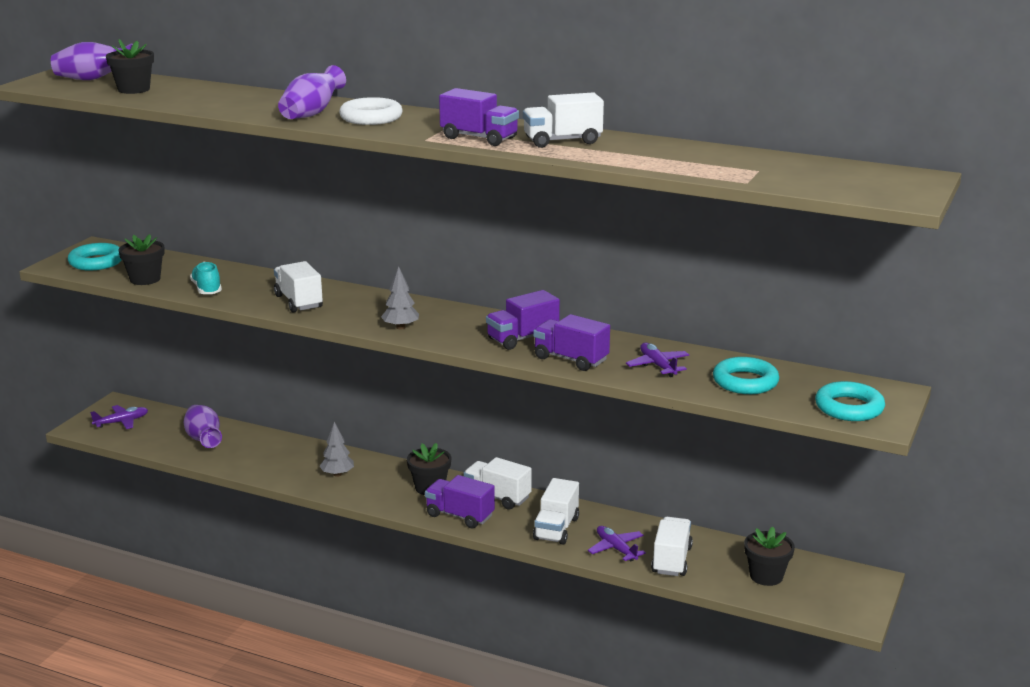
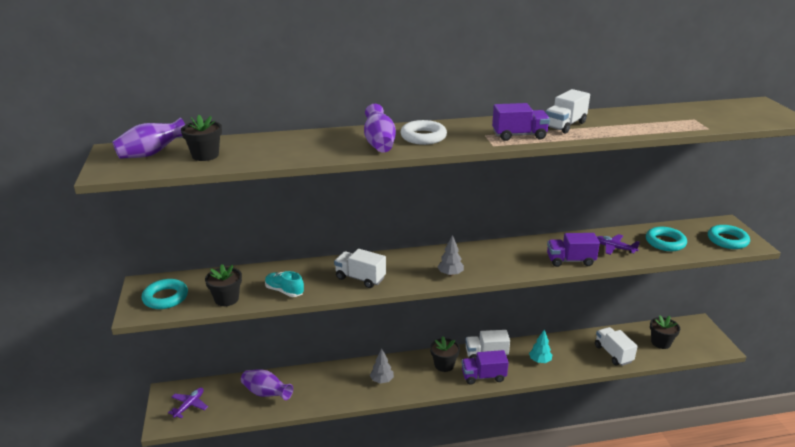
camera: 35 degrees left, 5 degrees up
(522, 338) = (525, 256): purple truck -> none
(556, 529) = (540, 361): white truck -> turquoise tree
(616, 549) = (581, 359): purple plane -> none

